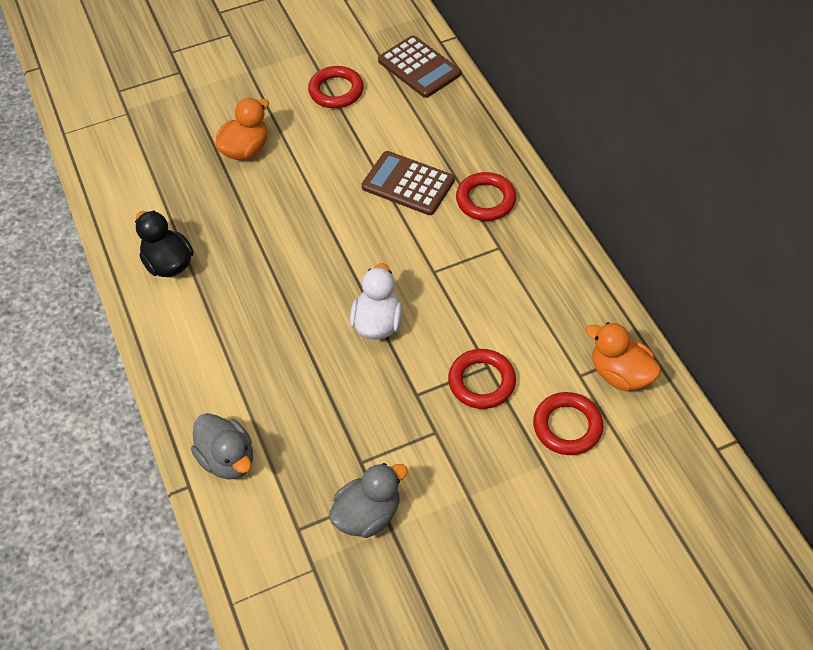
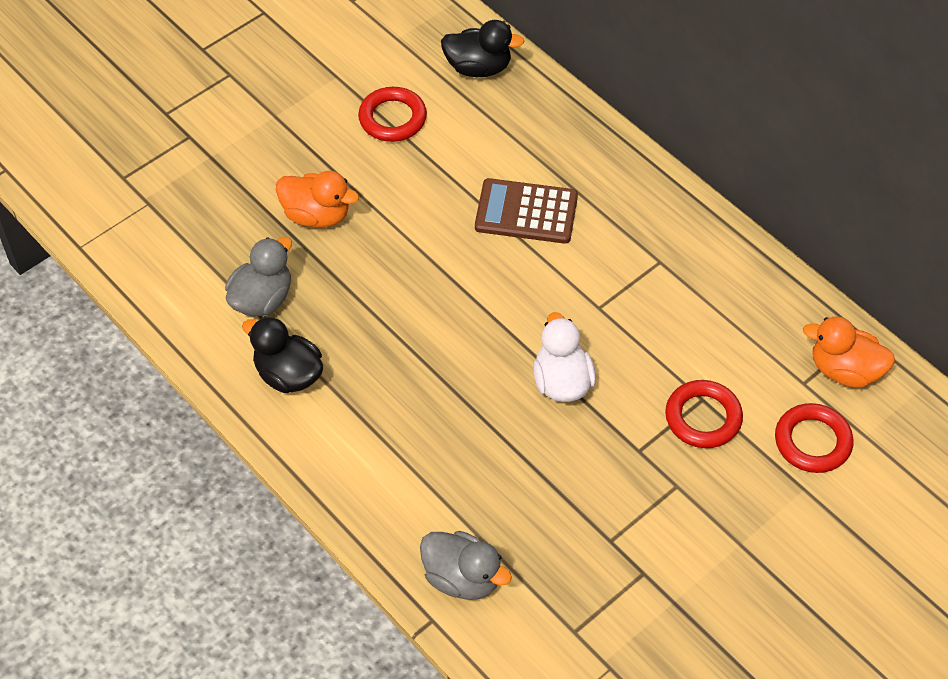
camera: 20 degrees left, 0 degrees up
(246, 149) = (317, 215): orange duck -> orange duck turned 90 degrees clockwise
(368, 514) = (642, 594): grey duck -> grey duck (262, 299)
(419, 67) = (478, 68): brown calculator -> black duck
(485, 200) = (622, 210): red ring -> none

